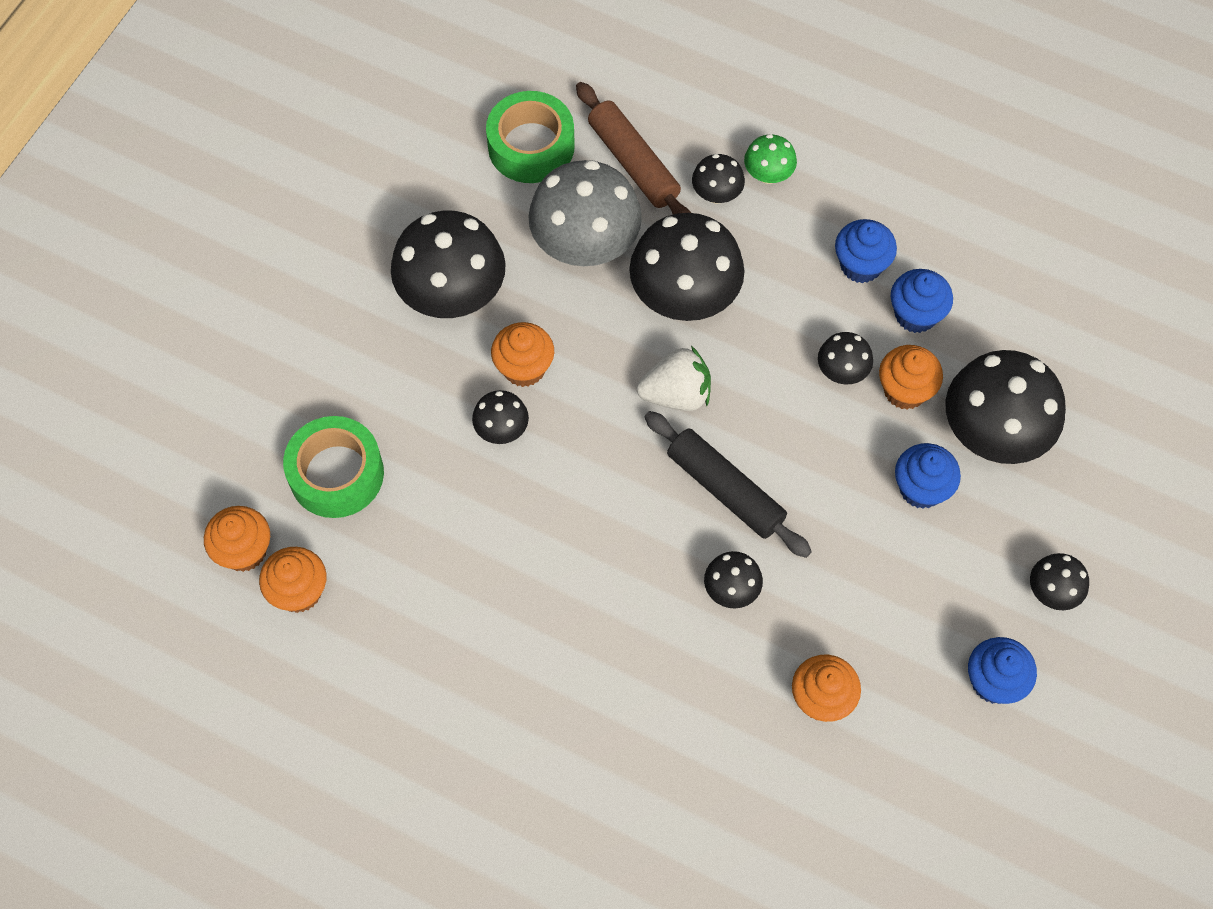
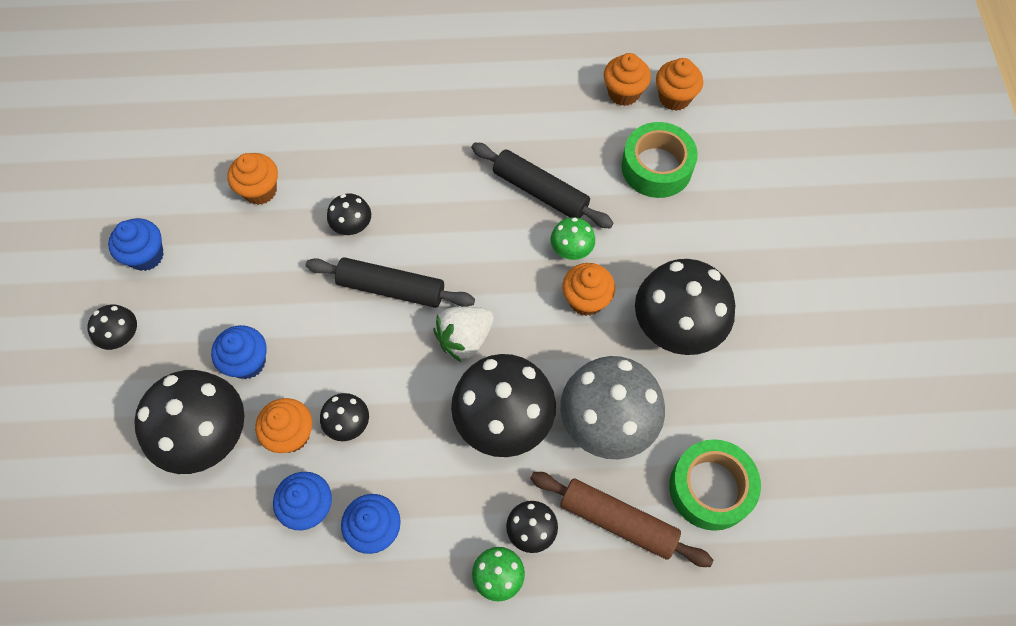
camera: 150 degrees right, 0 degrees up
(489, 515) = (540, 192): none -> black rolling pin
(501, 429) = (571, 249): black mushroom -> green mushroom

